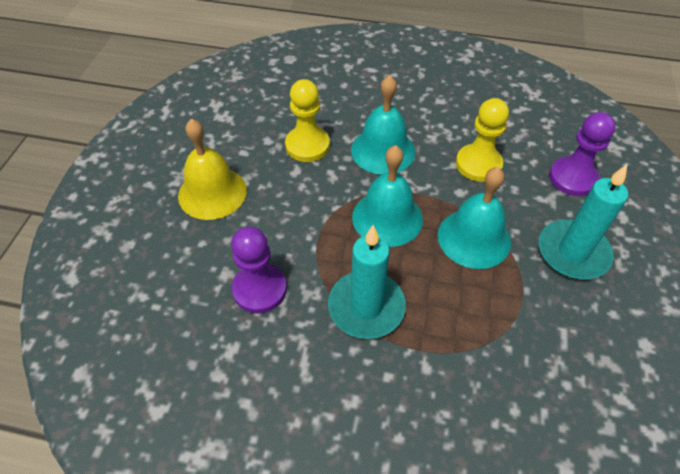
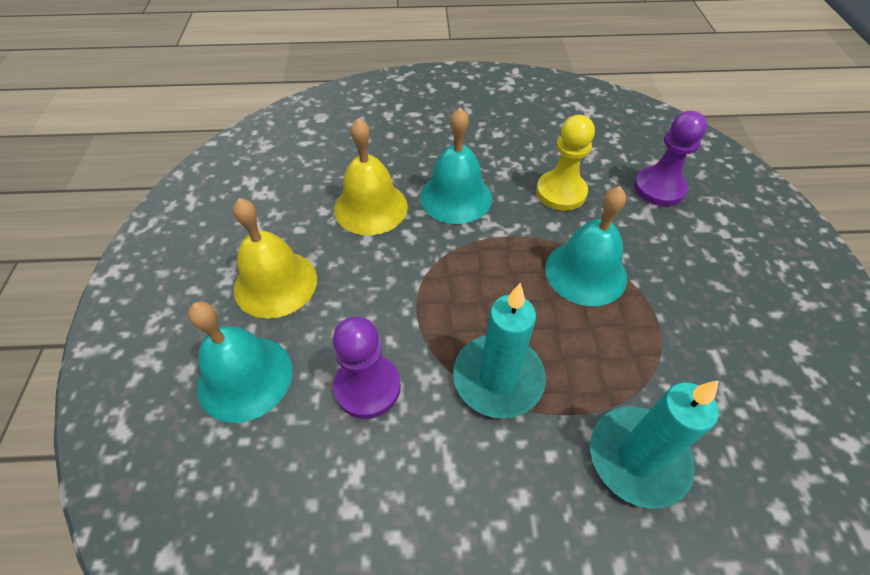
camera: 15 degrees left, 0 degrees up
(307, 145) = (371, 207): yellow pawn -> yellow bell
(387, 218) = (486, 270): turquoise bell -> turquoise bell (245, 377)
(573, 252) = (690, 265): turquoise candle -> turquoise candle (638, 458)

